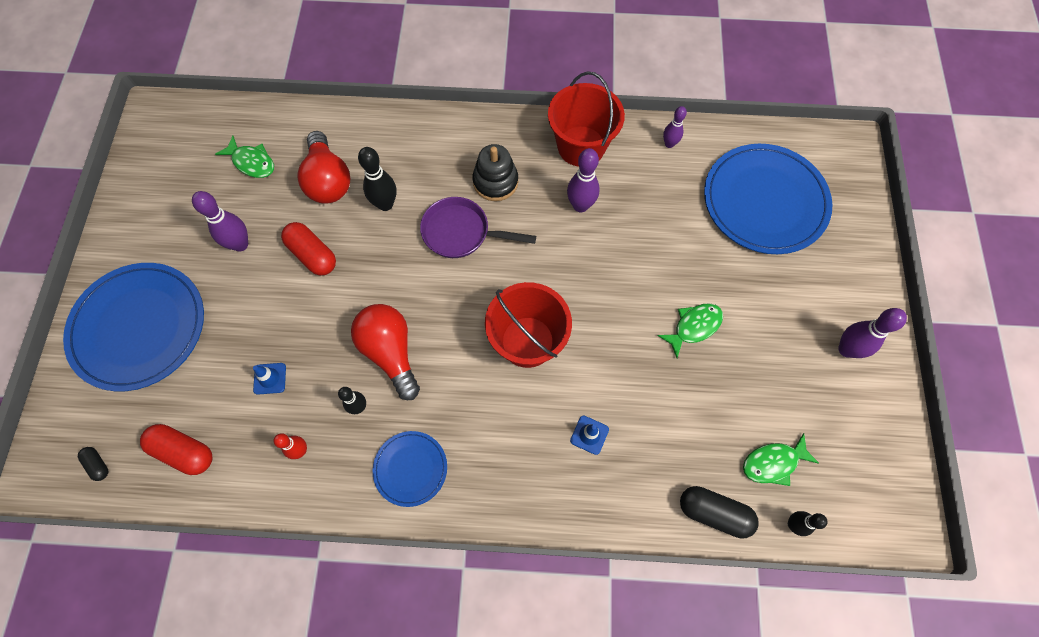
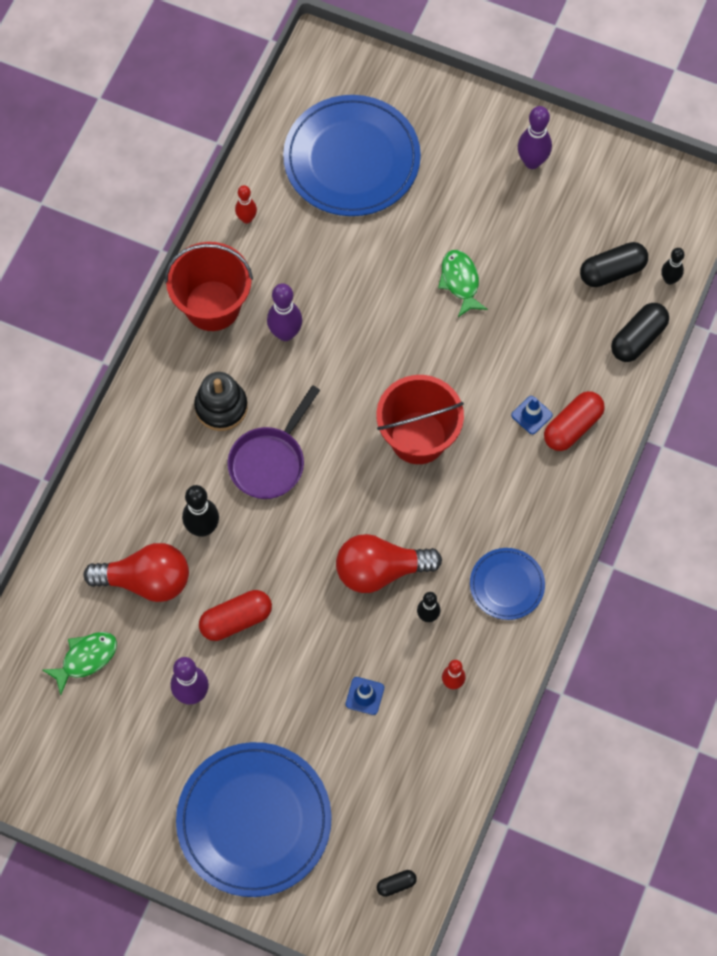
camera: 70 degrees left, 0 degrees up
(184, 451) = (413, 796): red capsule -> red capsule (572, 426)
(669, 144) = (246, 218): purple bowling pin -> red bowling pin
(773, 463) = (612, 271): green fish -> black capsule

